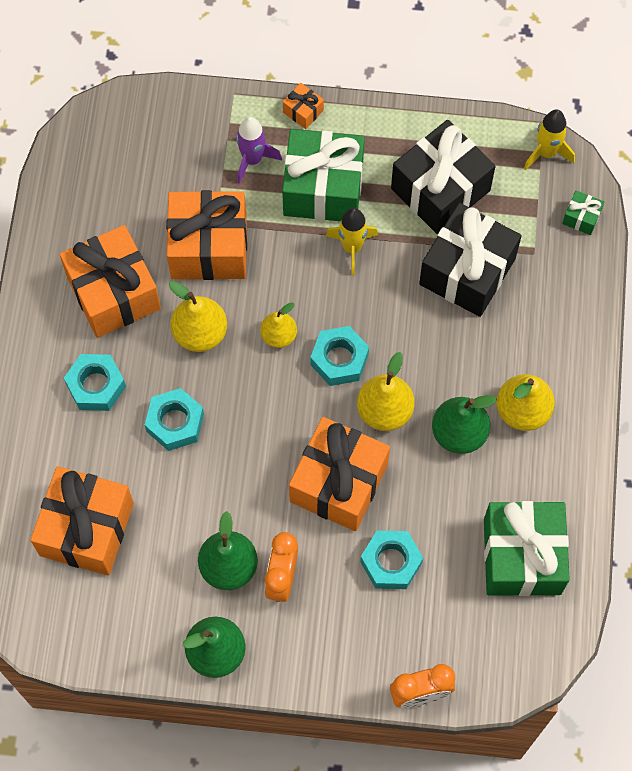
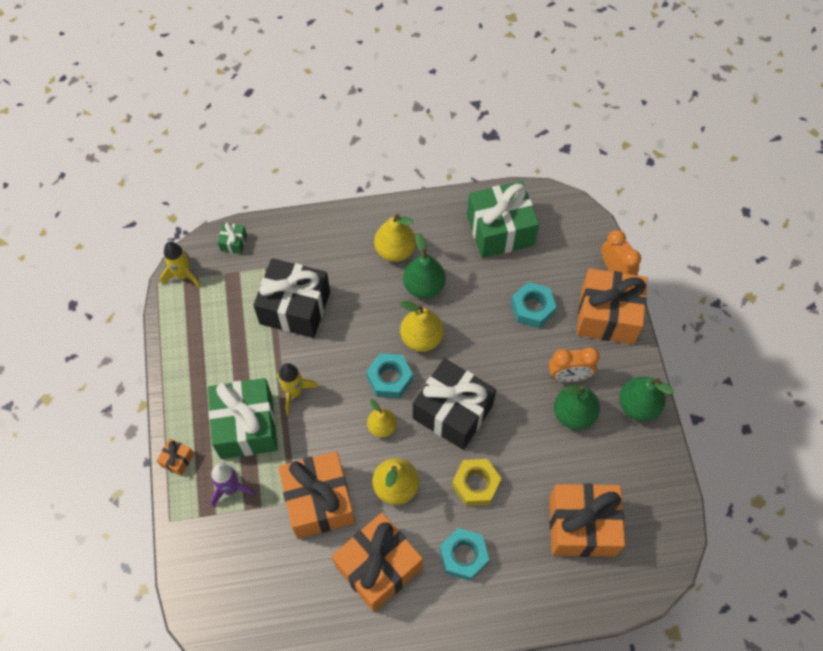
camera: 105 degrees left, 5 degrees down
(175, 422) = (475, 484): turquoise nut -> yellow nut
(338, 483) = (486, 356): orange gift -> orange gift (607, 316)
(440, 189) = (229, 341): black gift -> black gift (452, 412)

